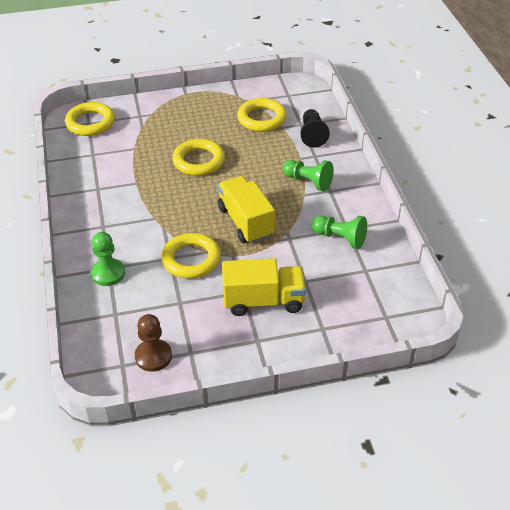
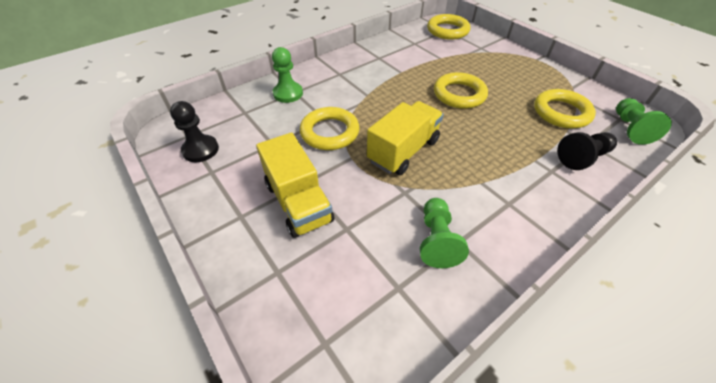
camera: 65 degrees right, 5 degrees up
(153, 356) = (200, 150): brown pawn -> black pawn
(308, 182) = (504, 179): green pawn -> green pawn (630, 129)

